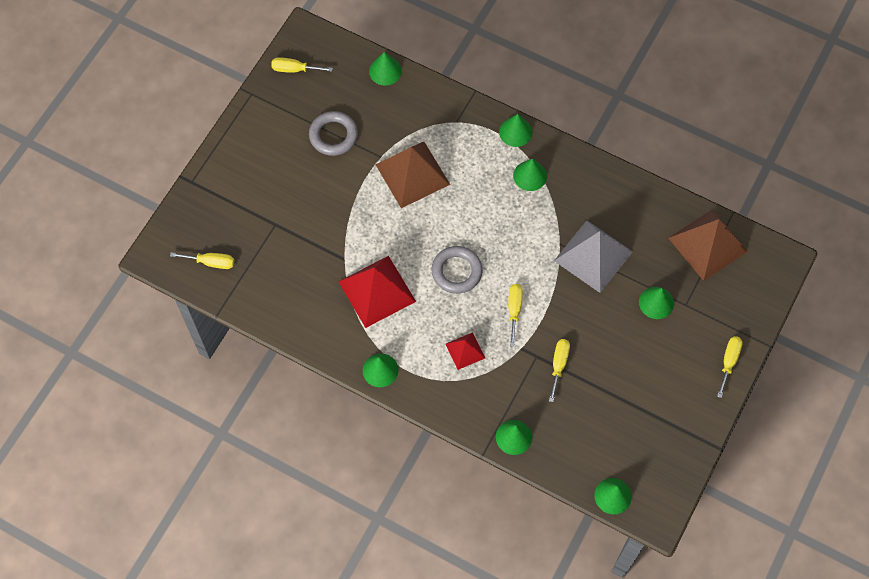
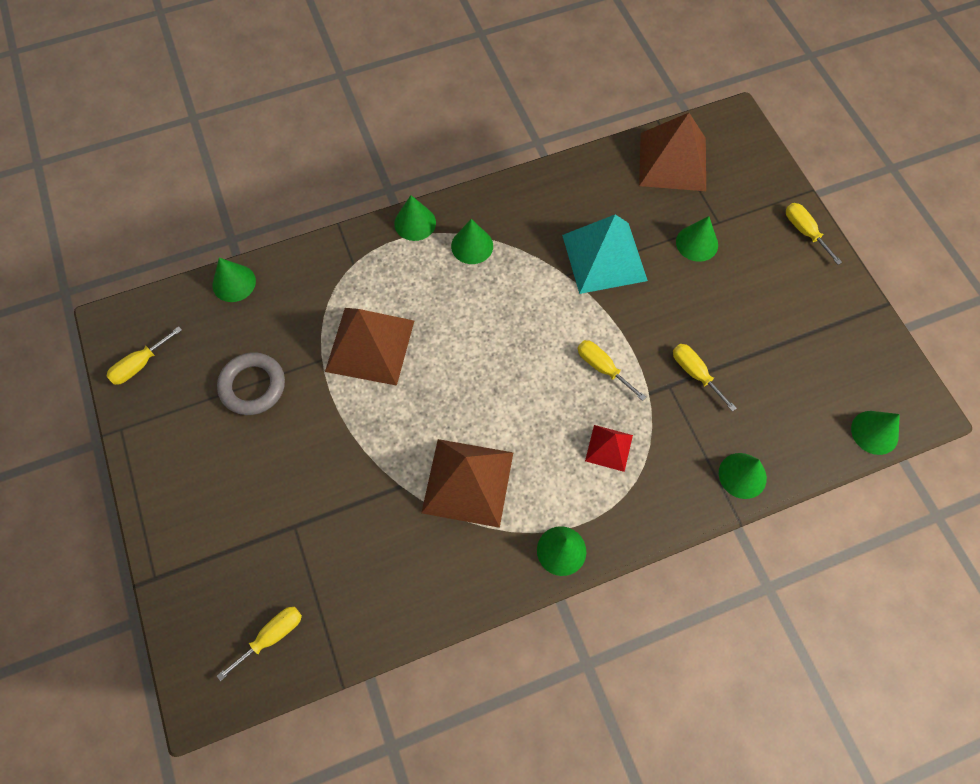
camera: 50 degrees left, 0 degrees up
(377, 291) = (468, 482): red pyramid -> brown pyramid
(456, 271) = (514, 388): grey ring -> none
(593, 256) = (604, 257): grey pyramid -> turquoise pyramid

